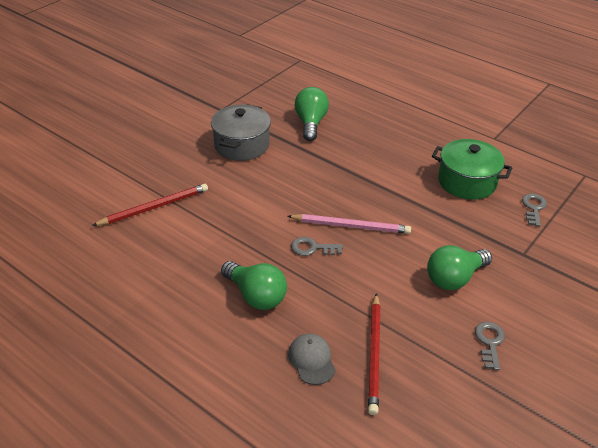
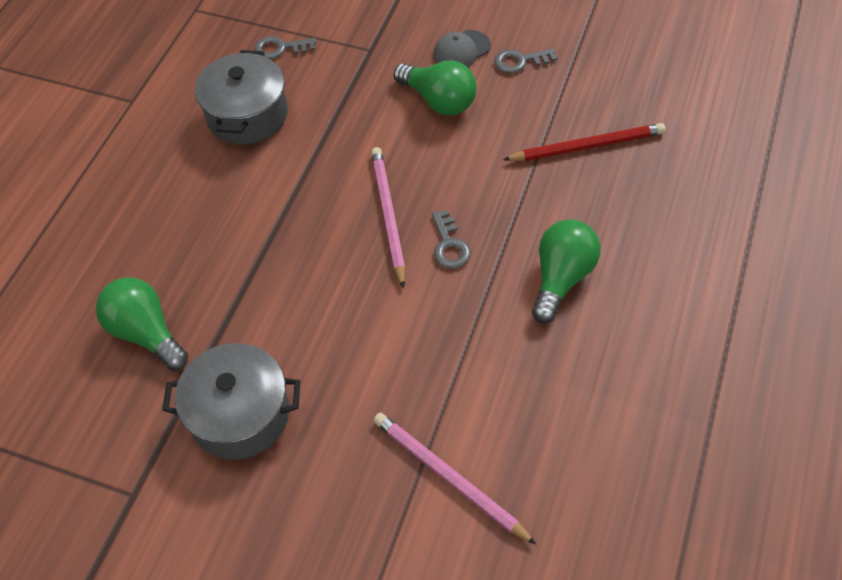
camera: 105 degrees left, 15 degrees up
(154, 207) = (449, 478): red pencil -> pink pencil
(311, 123) = (146, 333): green light bulb -> green light bulb turned 60 degrees clockwise
(311, 360) = (625, 196): grey cap -> grey cap (461, 50)
(467, 182) = (247, 115): green pot -> grey pot

